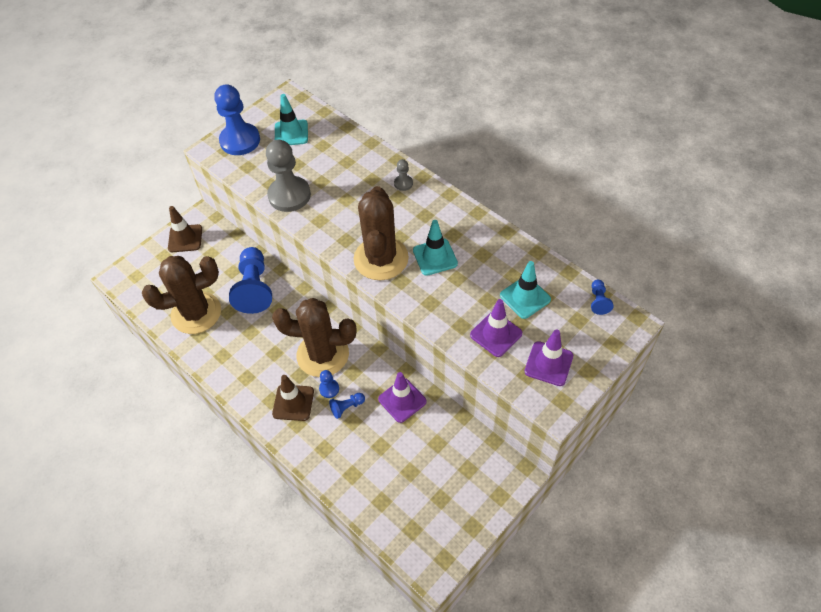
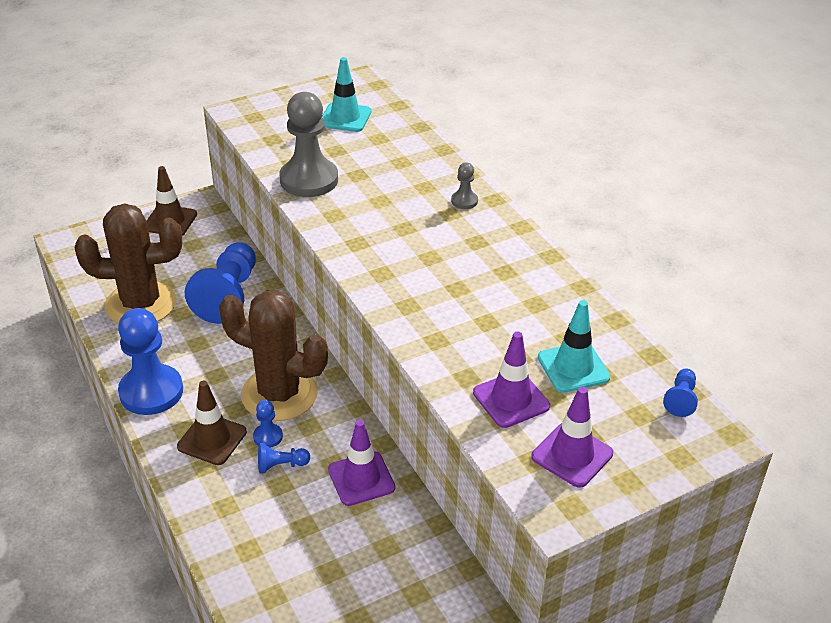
camera: 15 degrees right, 15 degrees down
(240, 141) = (277, 111): blue pawn -> blue pawn (151, 392)
(381, 258) = (393, 274): brown cactus -> none
(435, 257) = (467, 290): turquoise traffic cone -> none

